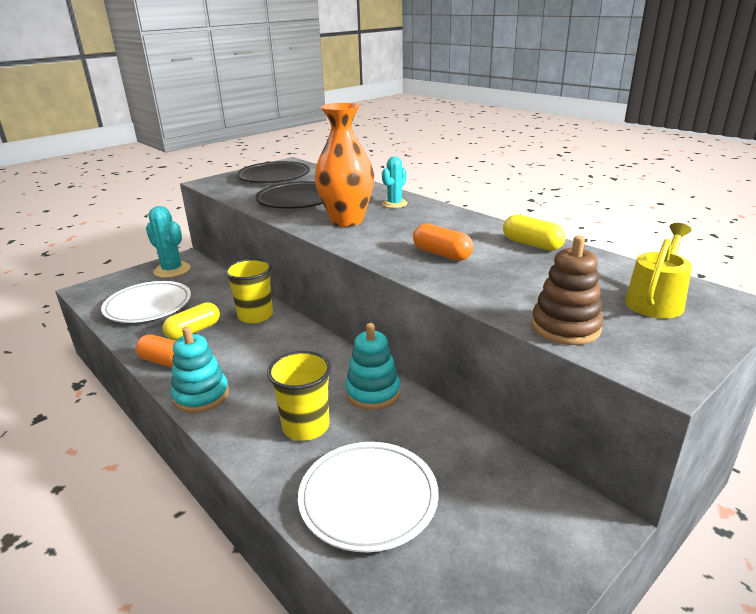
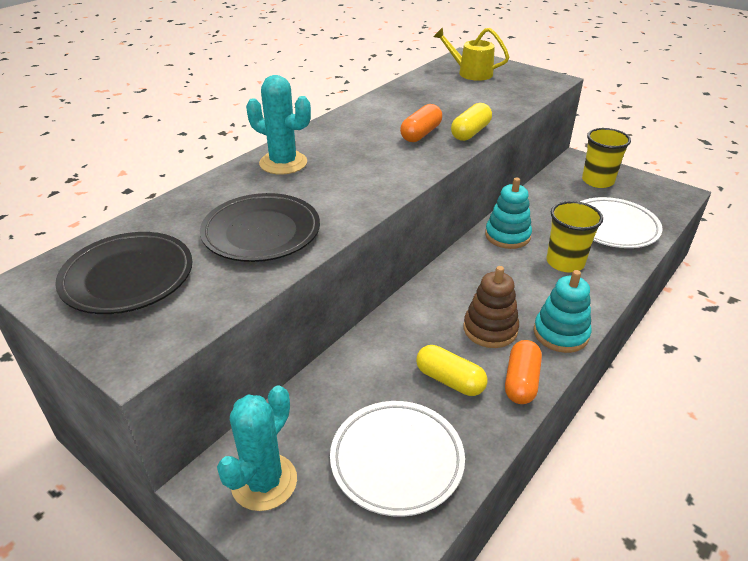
camera: 100 degrees left, 10 degrees up
(255, 316) = (401, 334): yellow cup -> yellow cup (597, 181)
(347, 221) = (341, 186): orange vase -> none
(394, 204) = (283, 163): turquoise cactus -> turquoise cactus, size x1.57
(532, 244) = (390, 101): yellow capsule -> yellow capsule (470, 132)
(565, 327) = (520, 96): brown stacking toy -> brown stacking toy (490, 329)

